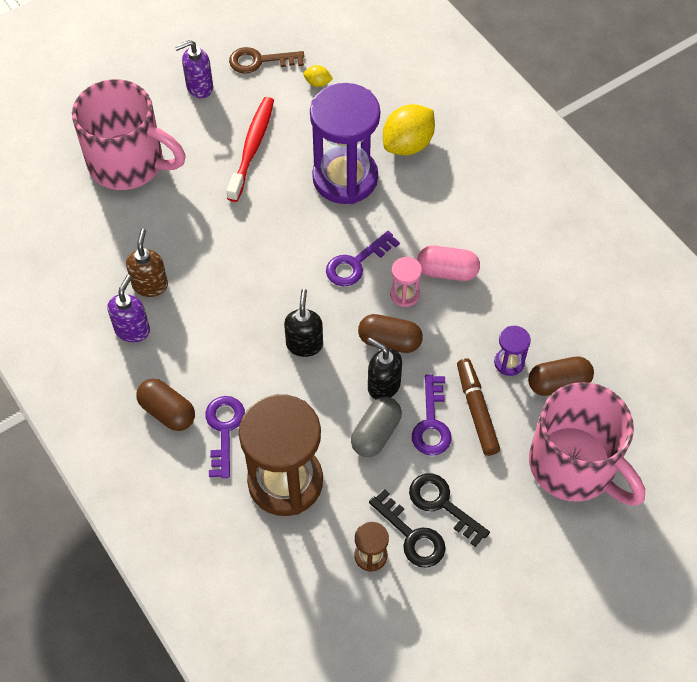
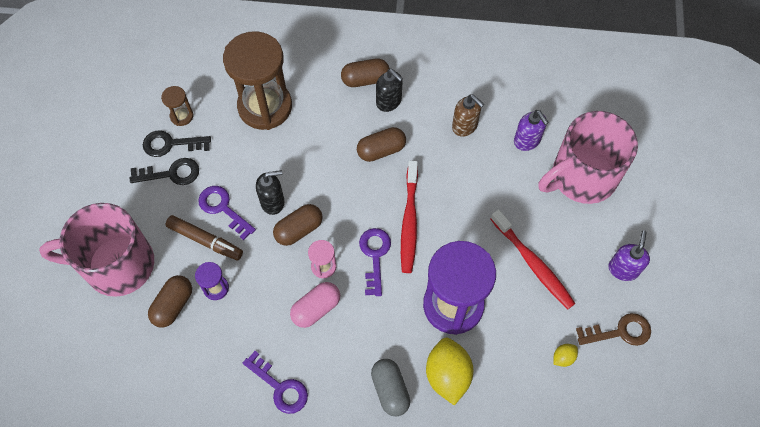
camera: 130 degrees right, 5 degrees up
(132, 330) = (439, 97): purple soap dispenser -> purple soap dispenser (527, 141)
(224, 430) = (326, 99): purple key -> purple key (280, 387)
(241, 336) = (381, 150): none -> brown capsule
(260, 61) = (620, 332): brown key -> brown key turned 45 degrees clockwise
(297, 260) = (409, 221): none -> red toothbrush
(304, 344) = (343, 180): black soap dispenser -> black soap dispenser (389, 102)
(376, 433) = (247, 173): grey capsule -> grey capsule (390, 390)

